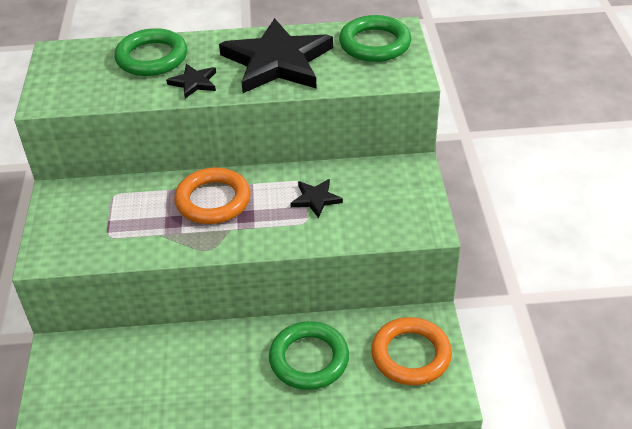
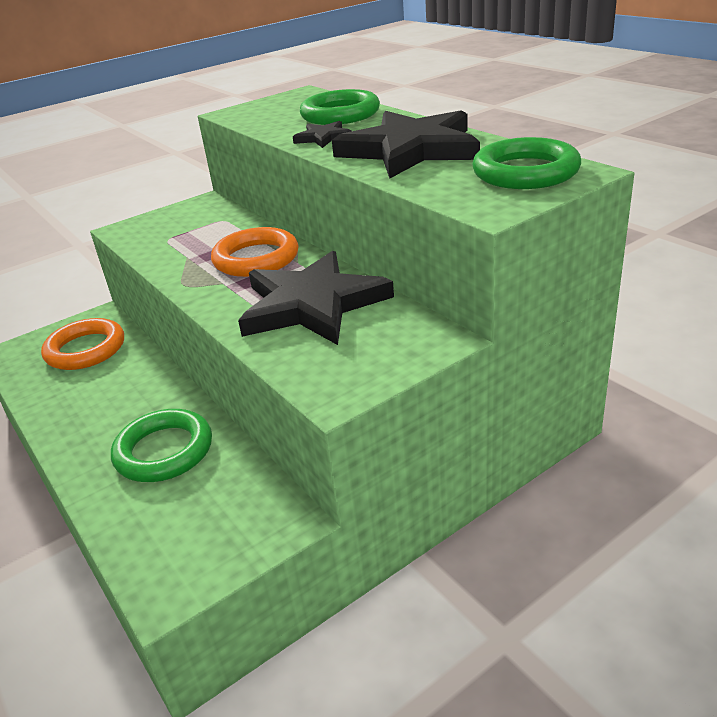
camera: 60 degrees right, 10 degrees down
(316, 199) = (312, 304): black star -> black star, size x2.29
(411, 355) = (217, 526): orange ring -> orange ring (85, 349)

